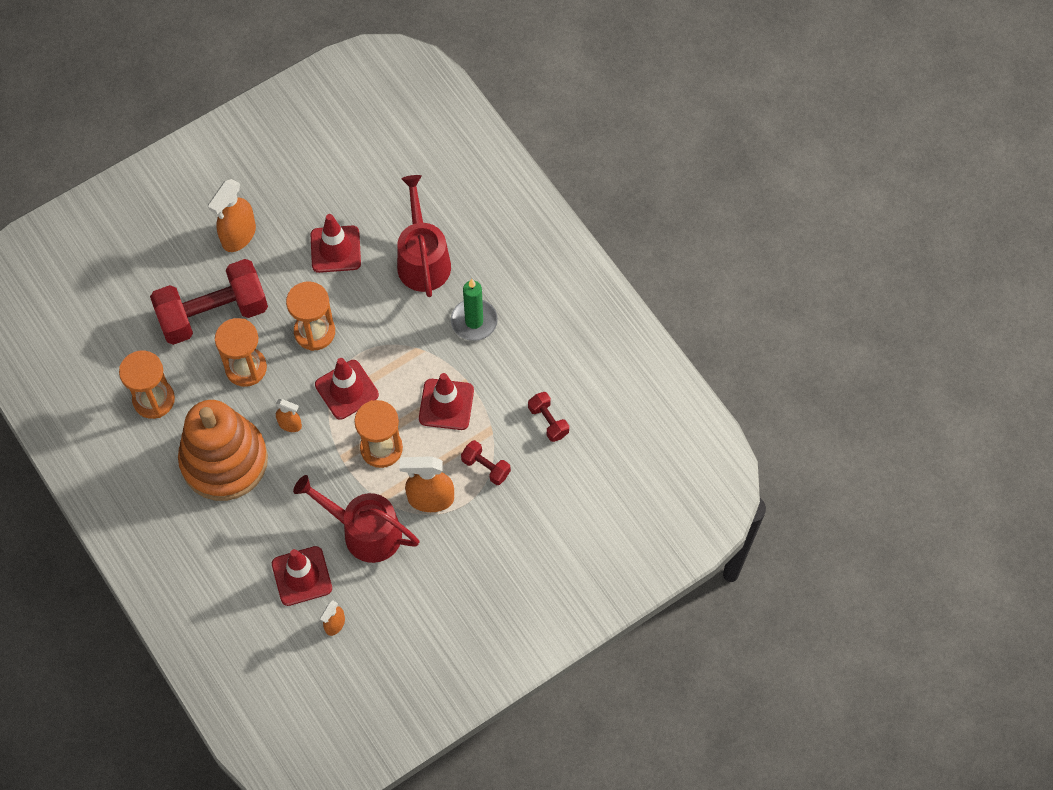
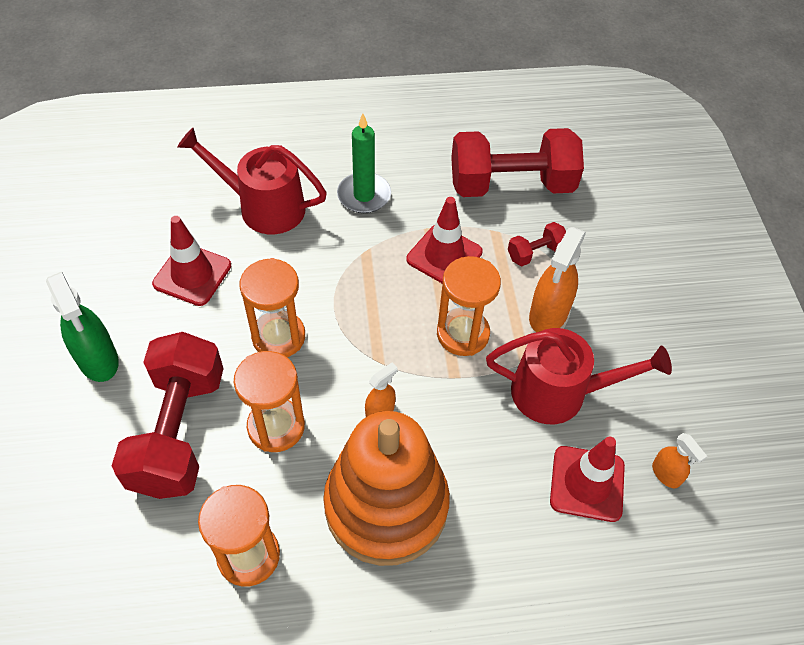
camera: 65 degrees left, 10 degrees down
(238, 236) = (98, 360): orange spray bottle -> green spray bottle
(346, 390) = (371, 336): red traffic cone -> none
(365, 531) = (558, 392): red watering can -> red watering can turned 135 degrees counterclockwise
(548, 421) = (511, 184): red dumbbell -> red dumbbell, size x2.29

